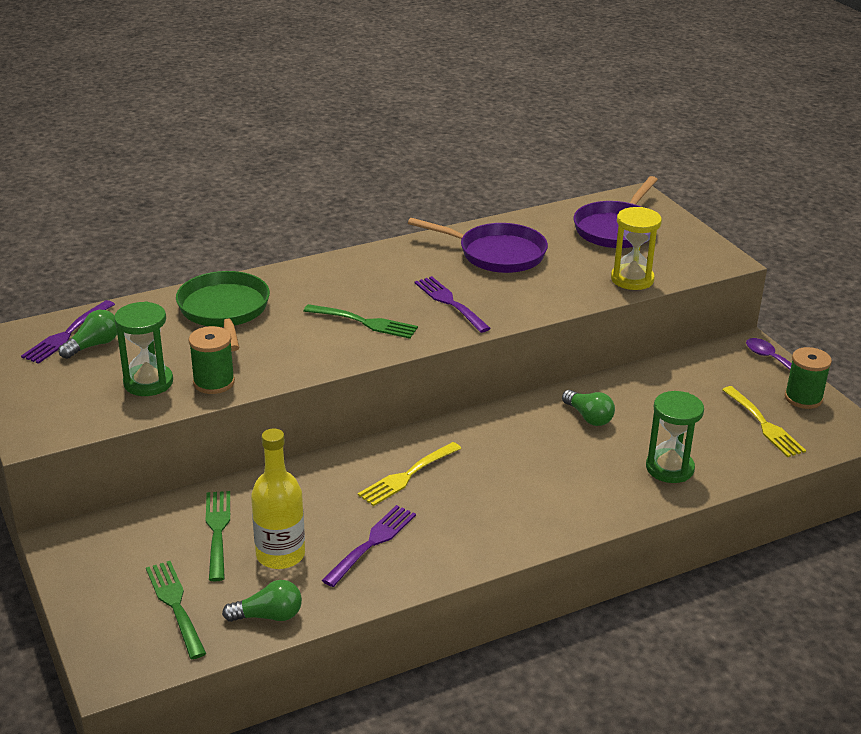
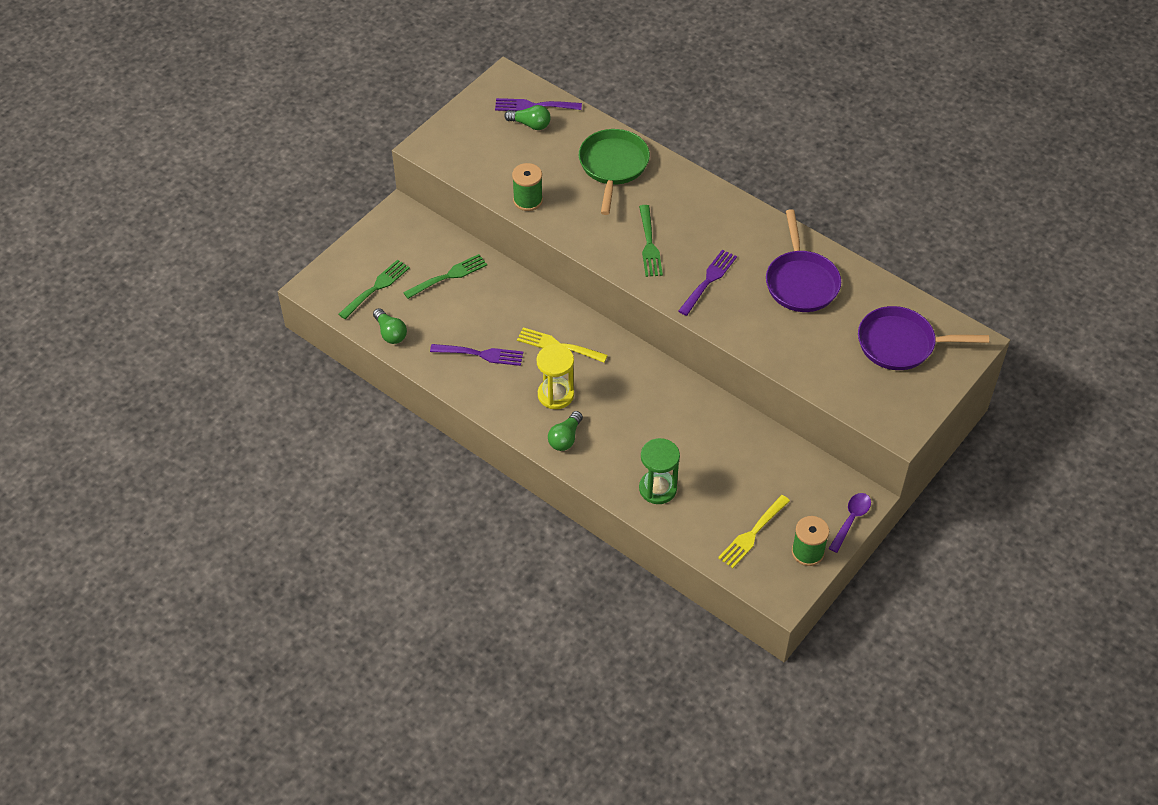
camera: 65 degrees right, 20 degrees up
(148, 382) = (508, 170): green hourglass -> none
(224, 311) = (613, 166): green pan -> green pan turned 45 degrees counterclockwise
(280, 555) = (444, 315): yellow bottle -> none
(588, 417) = (690, 422): green light bulb -> green light bulb (565, 438)
(632, 279) = (822, 377): yellow hourglass -> yellow hourglass (555, 395)

